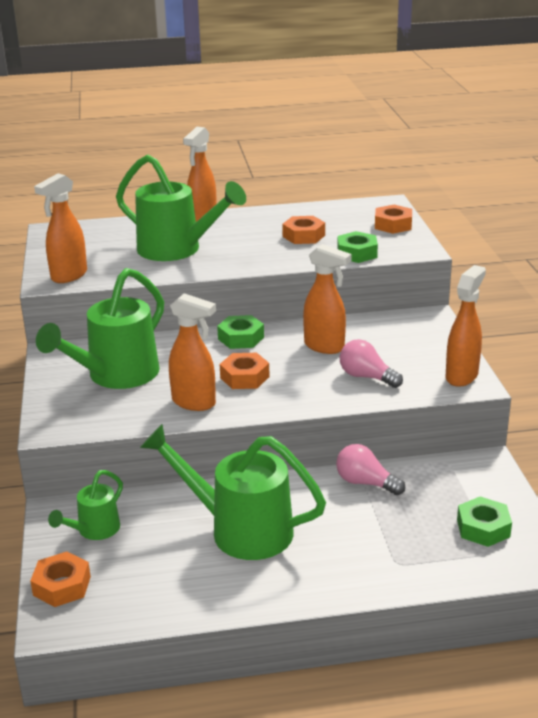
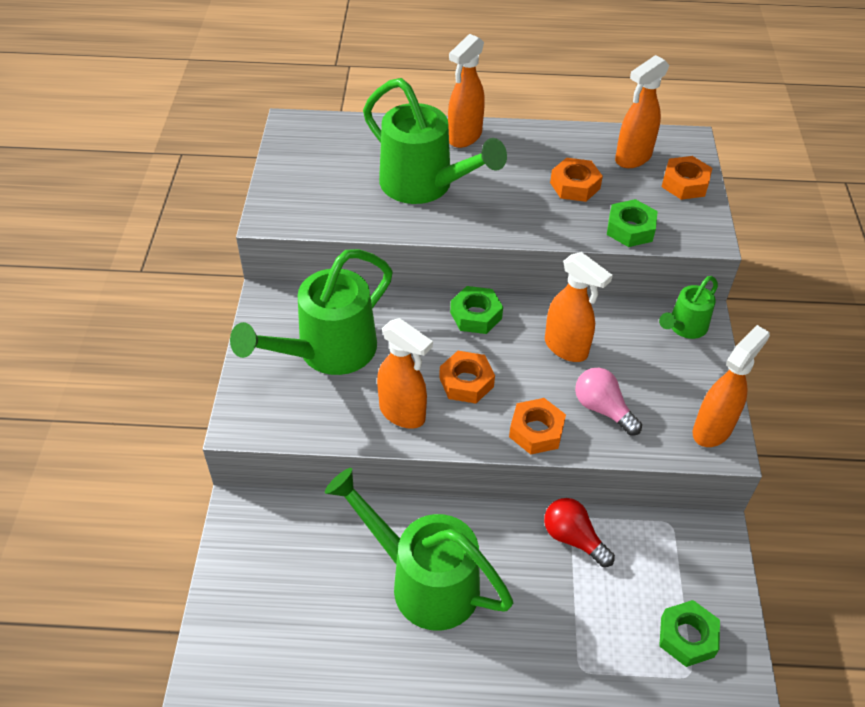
camera: 10 degrees right, 20 degrees up
(62, 586) = (225, 623): orange nut -> orange nut (536, 431)
(68, 276) = (295, 211): orange spray bottle -> orange spray bottle (632, 158)
(94, 530) = (273, 548): green watering can -> green watering can (684, 327)
(365, 483) = (573, 538): pink light bulb -> red light bulb

